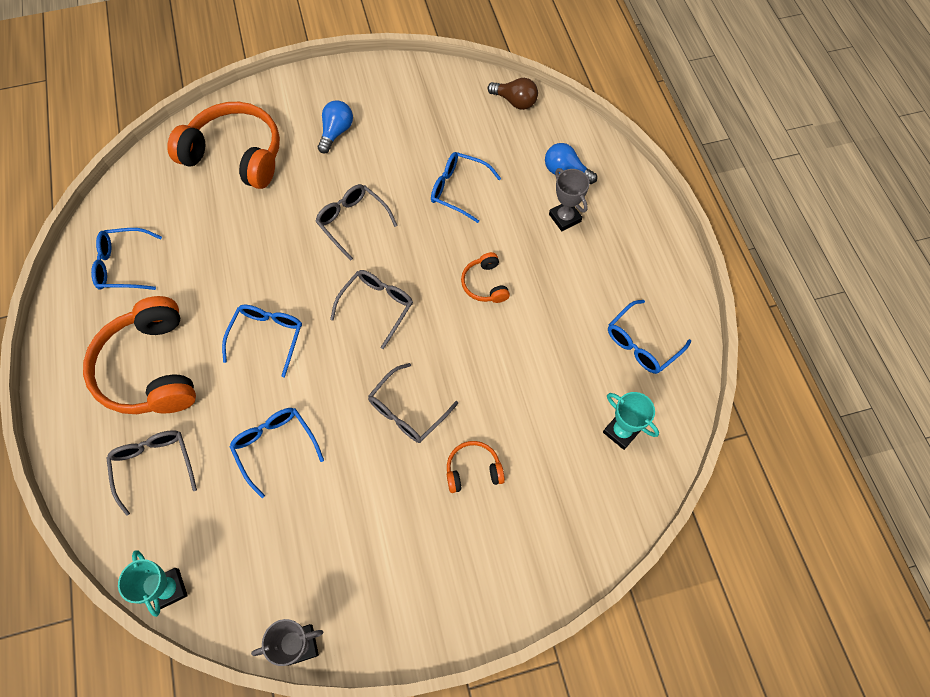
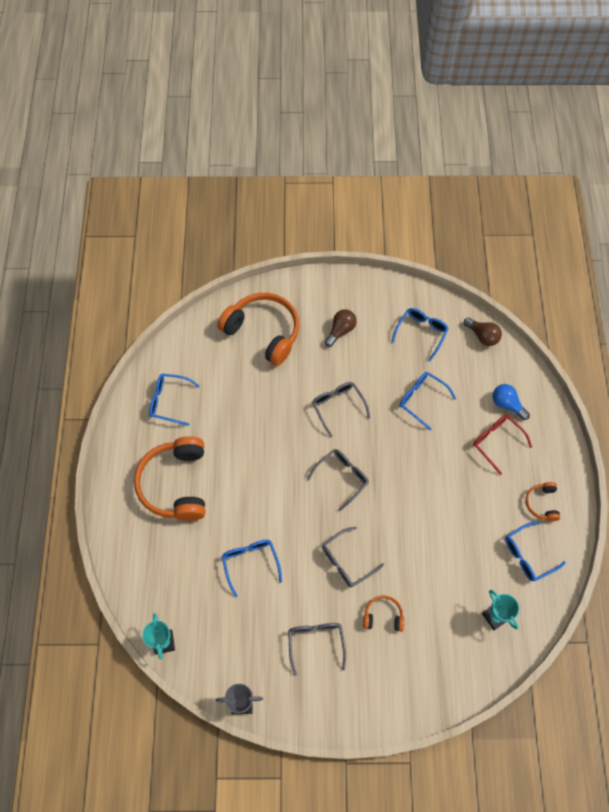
camera: 15 degrees right, 0 degrees up
(154, 465) = (167, 555): grey glasses -> grey glasses (316, 642)
(267, 337) = (260, 481): blue glasses -> blue glasses (421, 333)
(336, 132) = (340, 330): blue light bulb -> brown light bulb
(485, 284) = (424, 480): orange headphones -> orange headphones (542, 503)
(564, 218) = (496, 442): grey trophy -> red glasses

